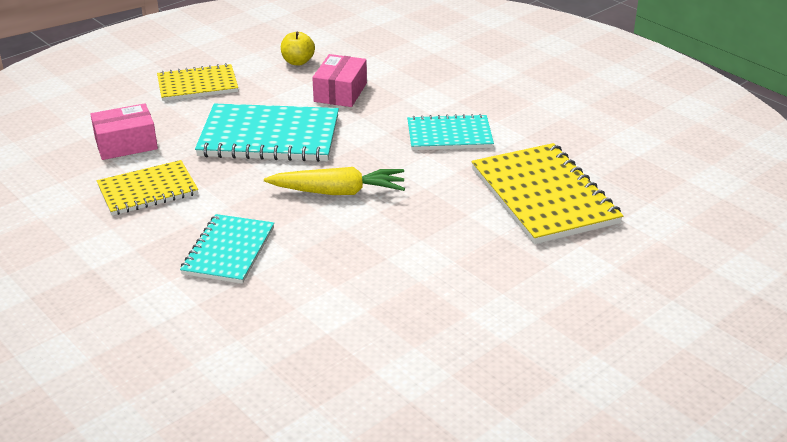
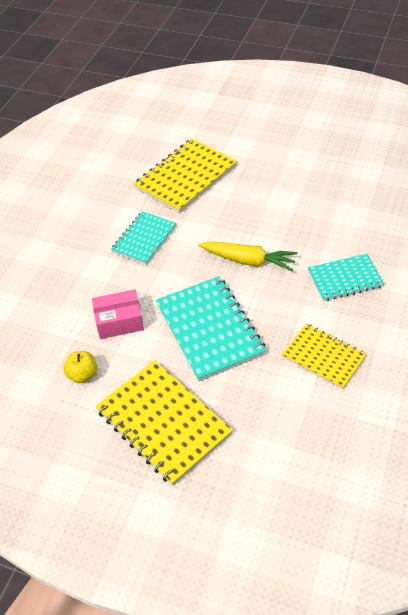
camera: 115 degrees left, 15 degrees up
(126, 144) = (281, 411): pink box -> none
(197, 85) = (163, 422): yellow notebook -> yellow notebook, size x1.60
(338, 192) = (248, 261): yellow carrot -> yellow carrot turned 135 degrees clockwise
(449, 135) = (144, 239): turquoise notebook -> turquoise notebook turned 60 degrees clockwise

